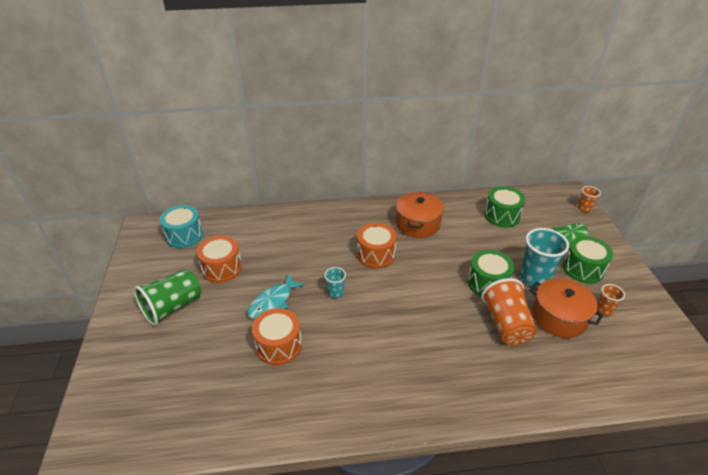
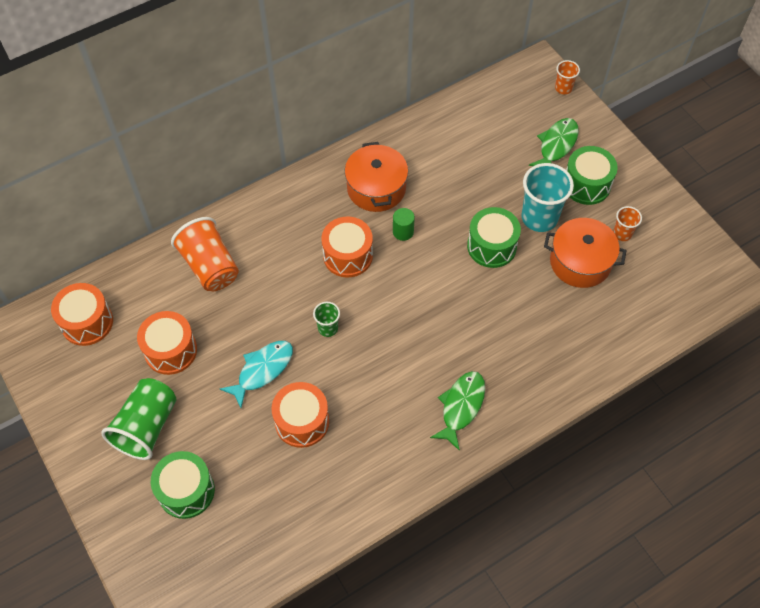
camera: 25 degrees left, 20 degrees up
(184, 235) = (87, 322): turquoise drum -> orange drum
(273, 302) = (262, 370): turquoise fish -> turquoise fish turned 150 degrees counterclockwise
(335, 292) = (328, 328): turquoise cup -> green cup
(409, 385) = (461, 407): none -> green fish
(423, 253) = (403, 232): none -> green cylinder
(502, 216) = (472, 136): green drum -> green drum (186, 491)
(506, 324) = (529, 293): orange cup -> orange cup (210, 266)

